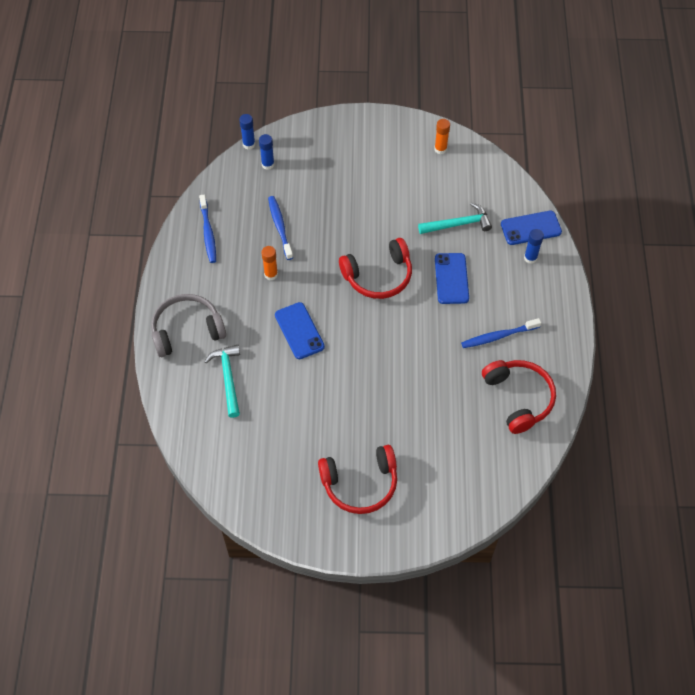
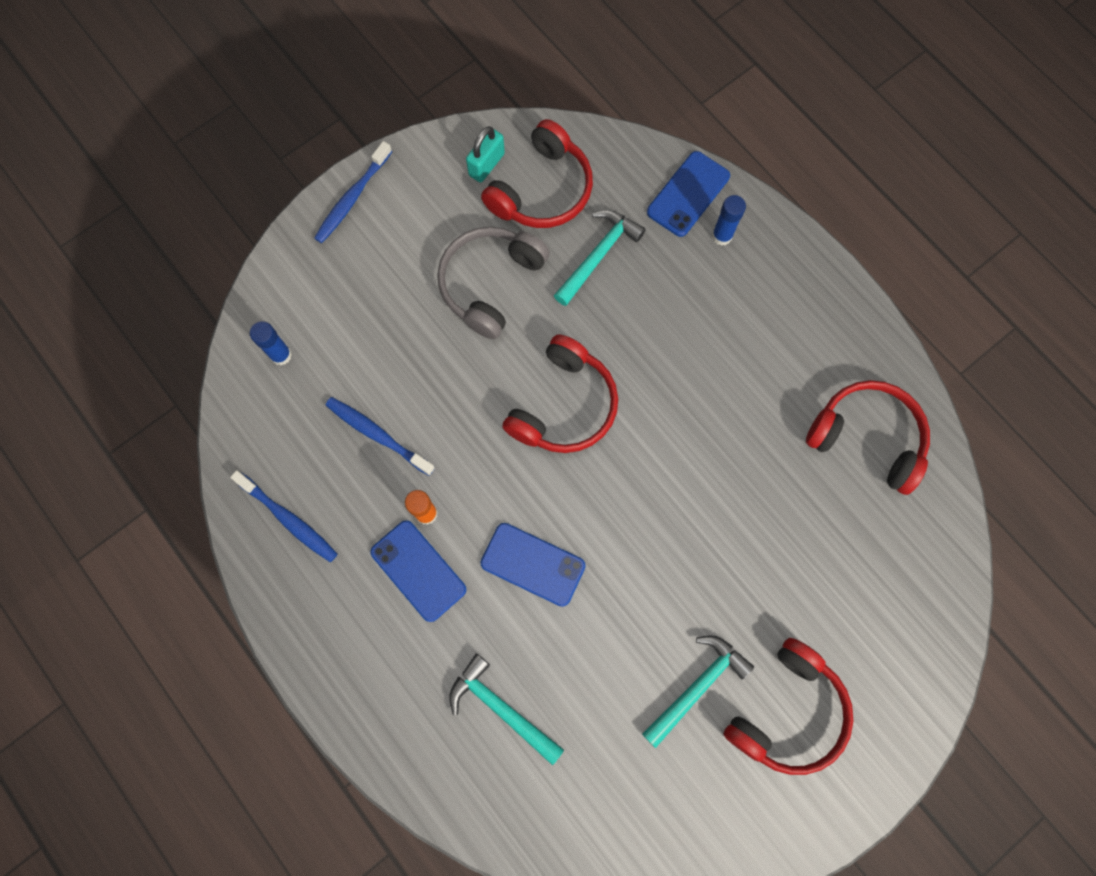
camera: 40 degrees left, 15 degrees up
(187, 330) = (386, 685): grey headphones -> grey headphones (490, 283)
(249, 144) = (228, 344): blue glue stick -> none
(327, 439) = (697, 686): none -> turquoise hammer
(440, 149) = (486, 164): orange glue stick -> turquoise padlock
(451, 278) = (654, 338): blue phone -> blue phone (418, 570)
(457, 178) = (542, 190): none -> red headphones
(498, 336) = (775, 373): blue toothbrush -> blue toothbrush (352, 198)

